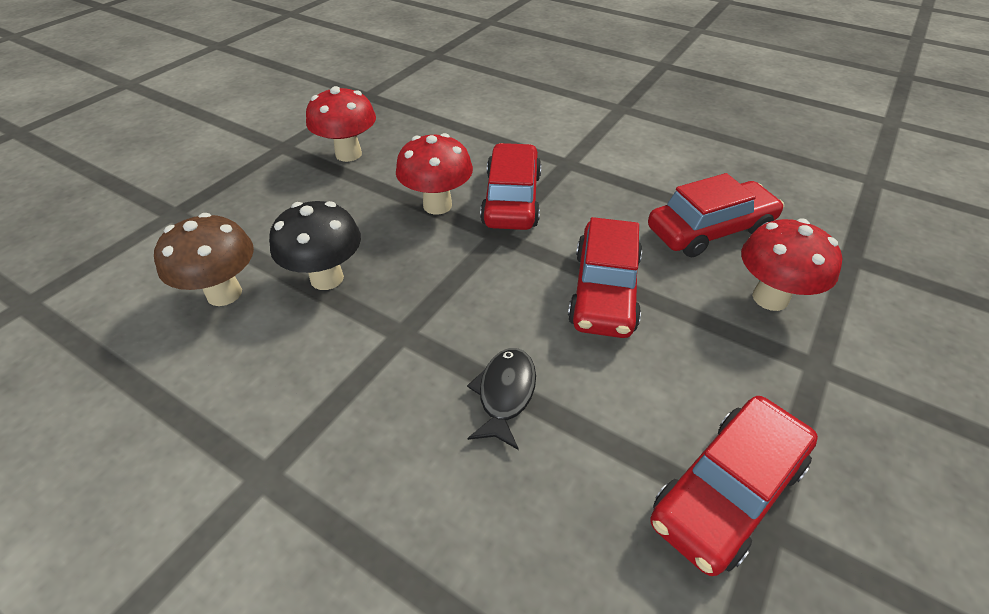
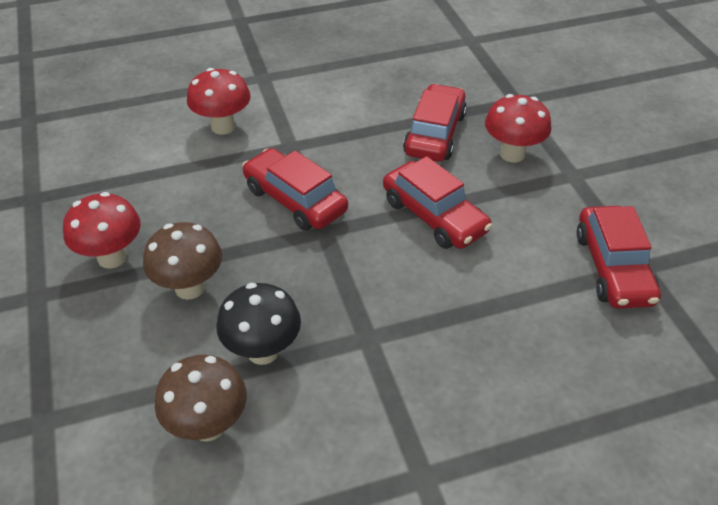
camera: 50 degrees left, 0 degrees up
(356, 203) = (190, 288): none -> brown mushroom
(437, 205) = (252, 242): red mushroom -> red mushroom (223, 127)
(505, 394) = (470, 316): black fish -> none

